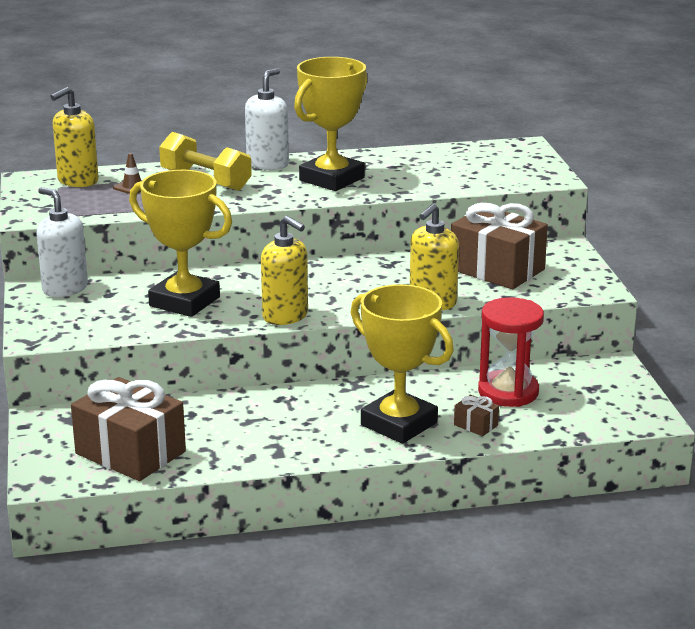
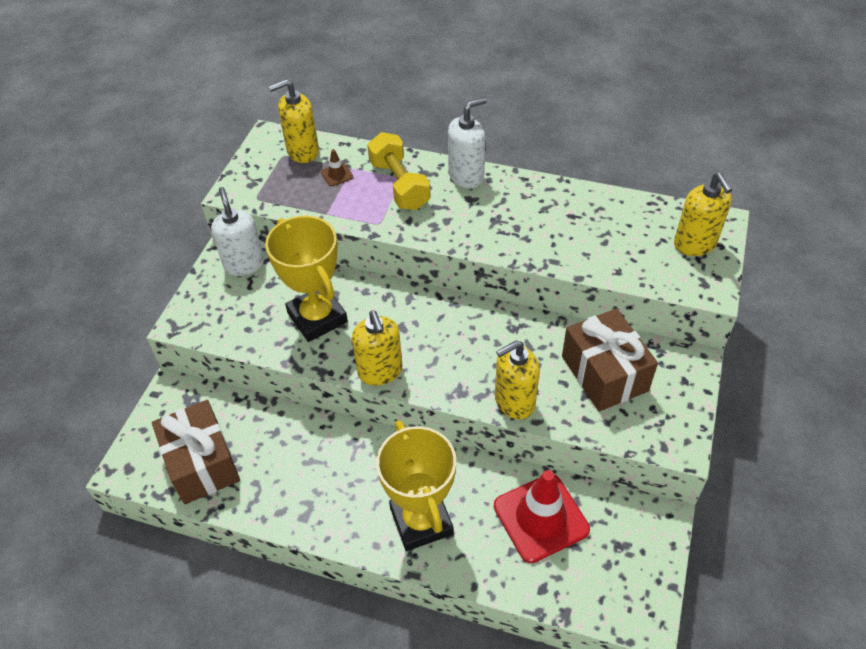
camera: 30 degrees right, 25 degrees up
(332, 179) = (504, 219): yellow trophy -> none
(475, 425) = (483, 553): brown gift -> none
(508, 392) = (541, 518): red hourglass -> red traffic cone
(516, 160) = (695, 244): none -> yellow soap dispenser

